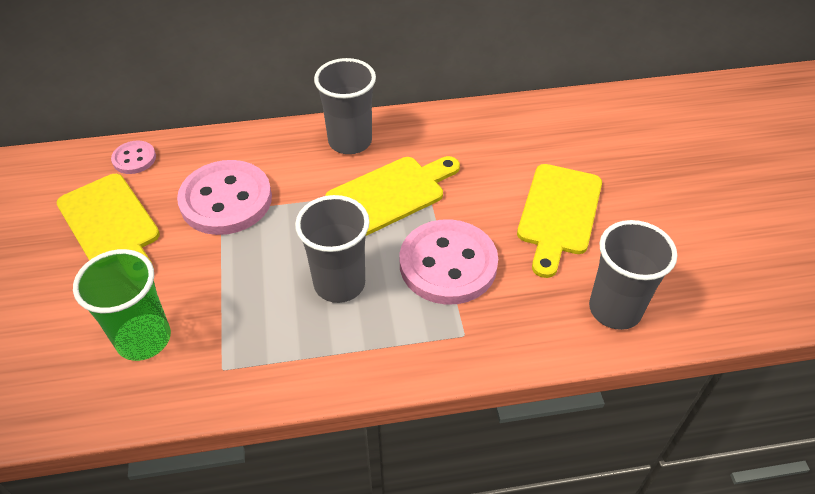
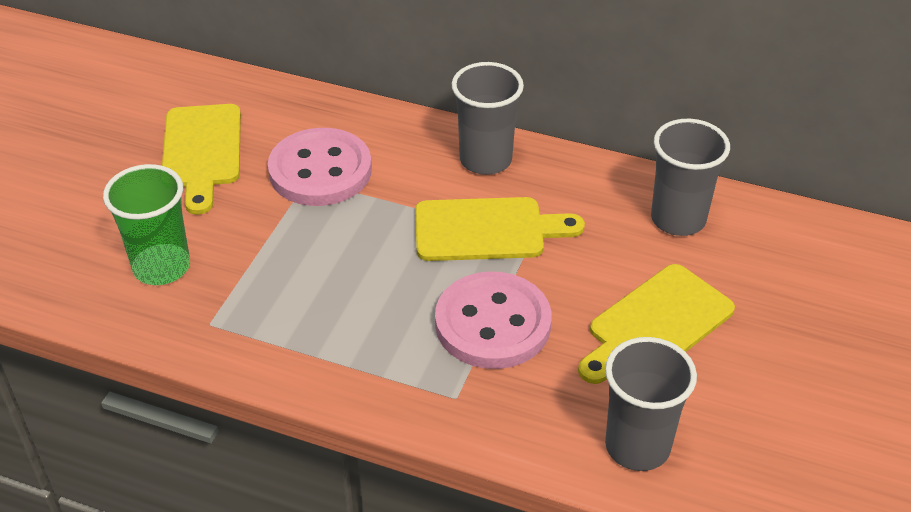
camera: 30 degrees right, 5 degrees down
(134, 159) = (263, 97): pink button -> none
(339, 283) = (370, 295): grey cup -> grey cup (678, 219)

